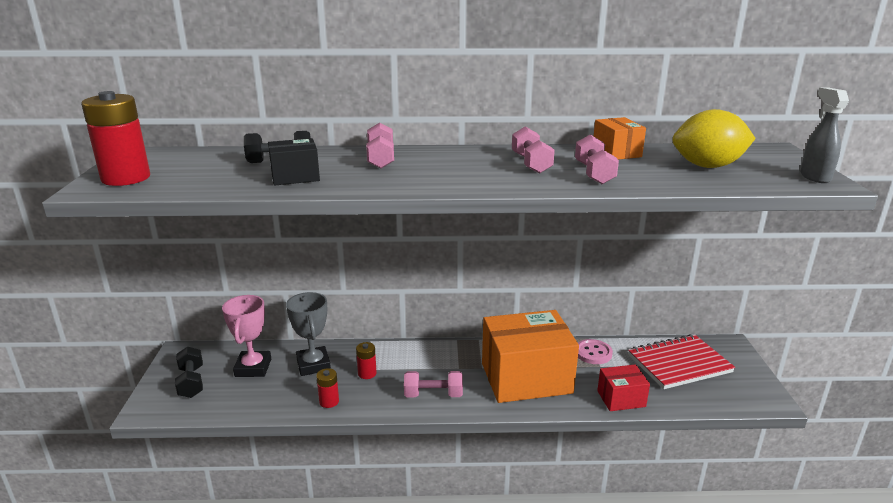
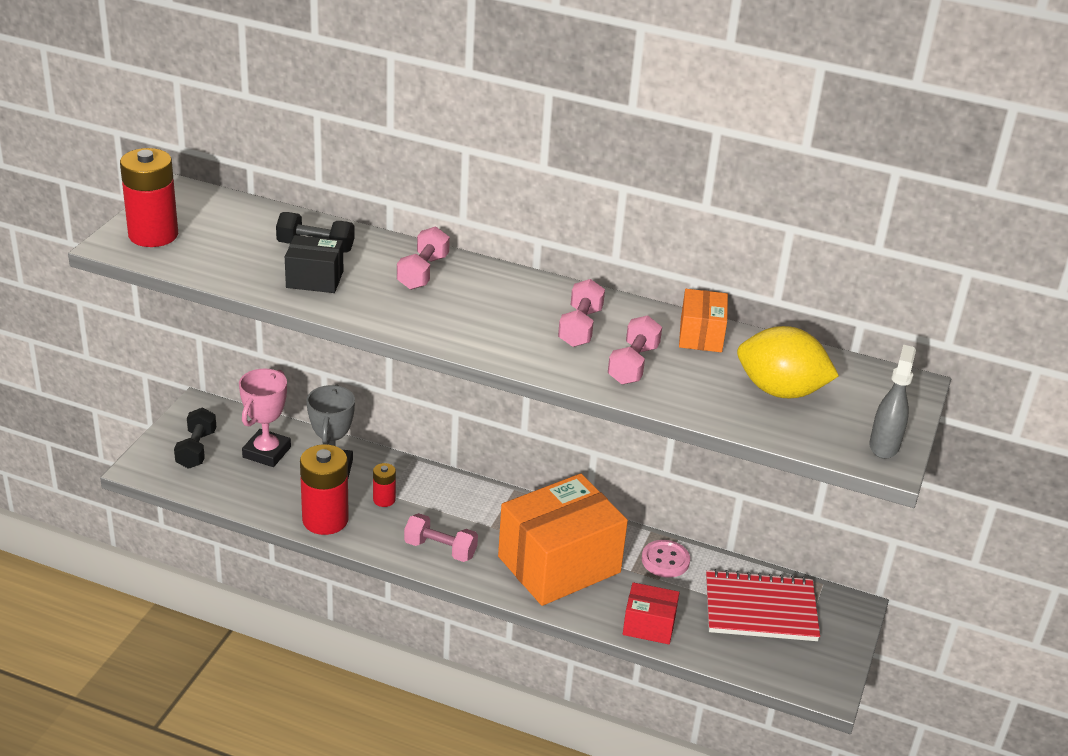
camera: 20 degrees right, 10 degrees up
(329, 401) = (325, 520): red battery -> red battery, size x2.00
(526, 378) = (559, 564): orange box -> orange box turned 45 degrees counterclockwise

